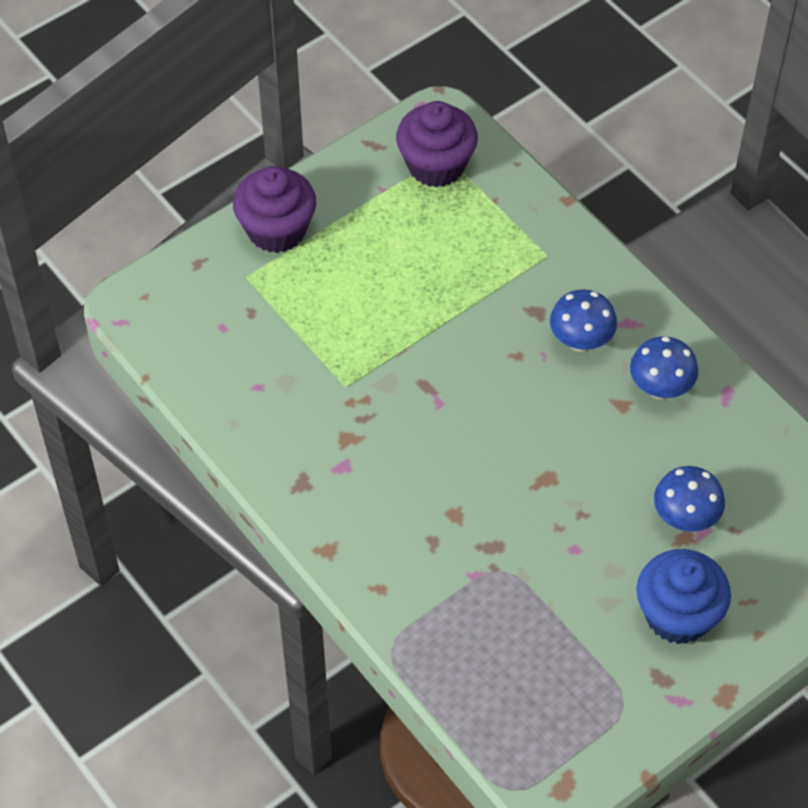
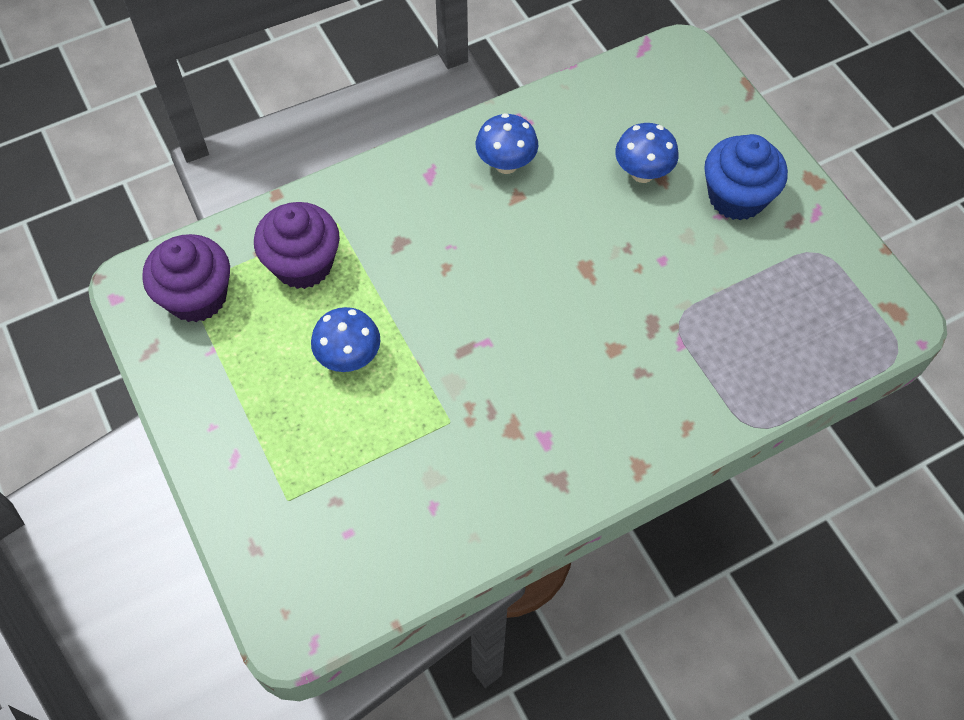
camera: 80 degrees left, 5 degrees up
(276, 230) = (234, 460): purple cupcake -> purple cupcake (303, 264)
(580, 341) = (442, 214): blue mushroom -> blue mushroom (349, 357)

